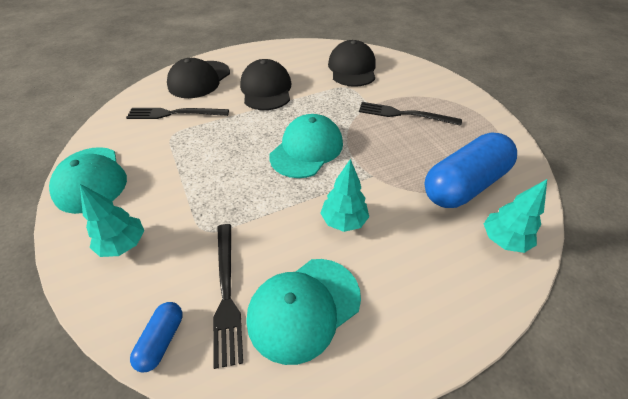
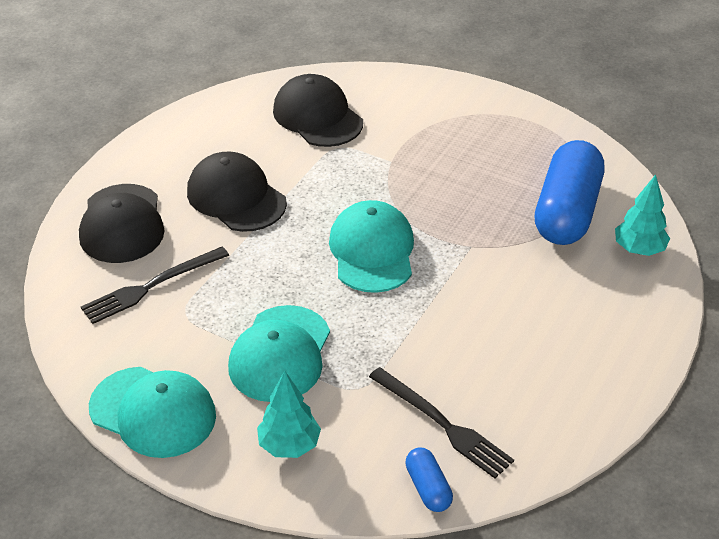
camera: 35 degrees left, 5 degrees down
(304, 308) = (522, 396): turquoise cap -> turquoise cap (280, 354)
(343, 221) = (485, 306): turquoise tree -> none
(404, 114) = (441, 156): black fork -> none

